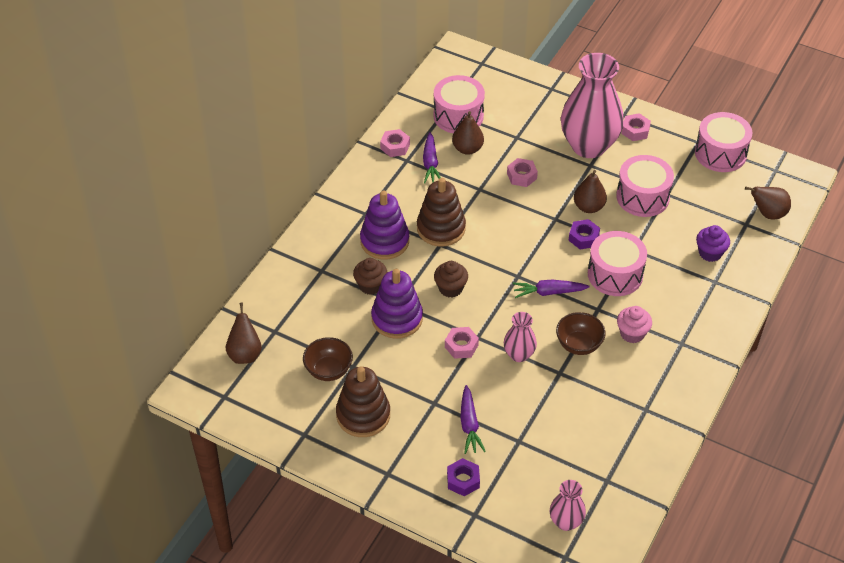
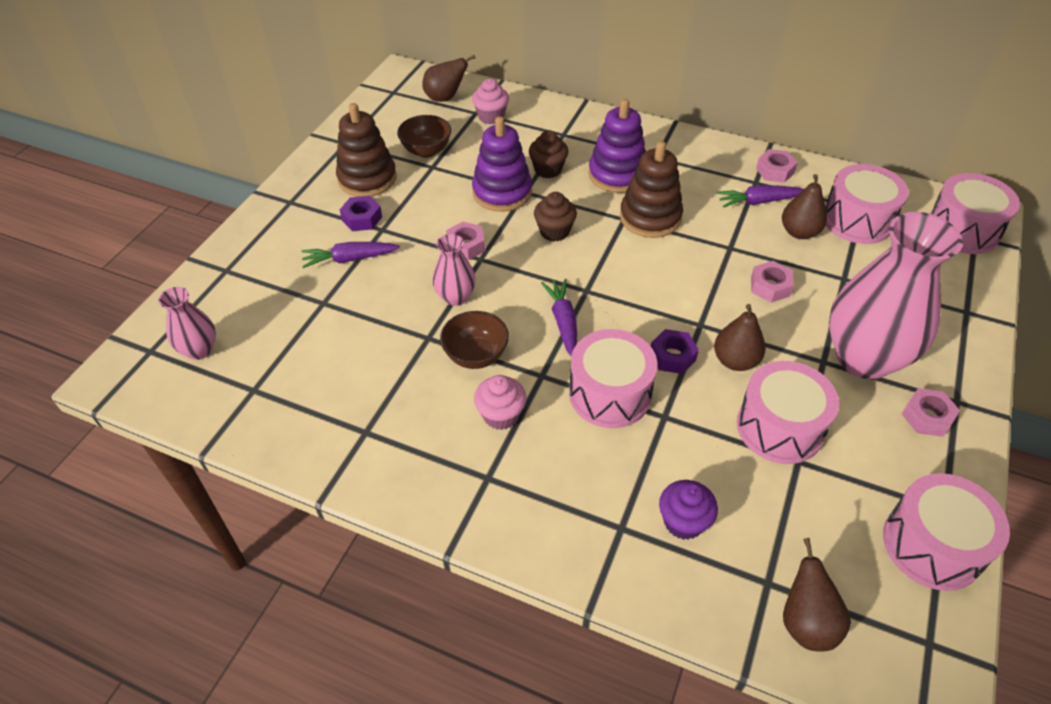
camera: 85 degrees right, 0 degrees up
(284, 320) = (491, 117): none -> pink cupcake
(463, 480) = (273, 258): purple nut -> purple nut (362, 218)
(474, 67) = (962, 230): none -> pink drum

